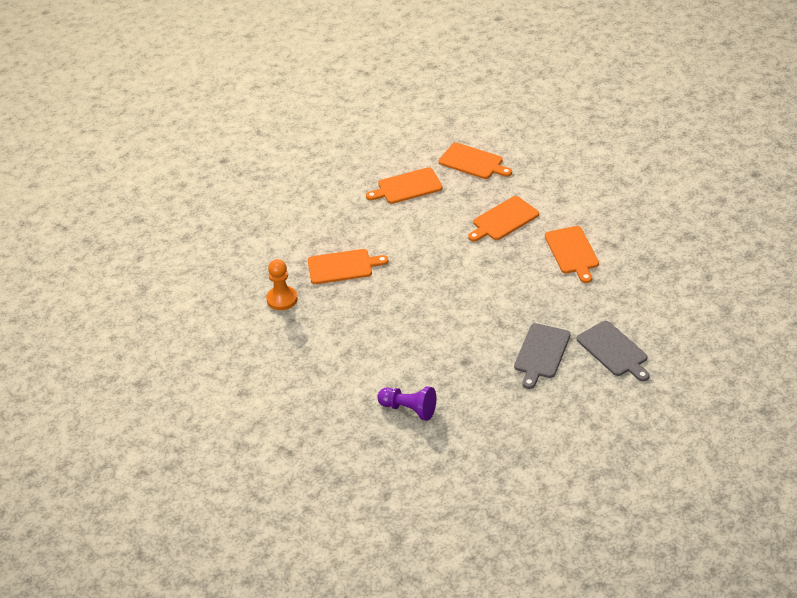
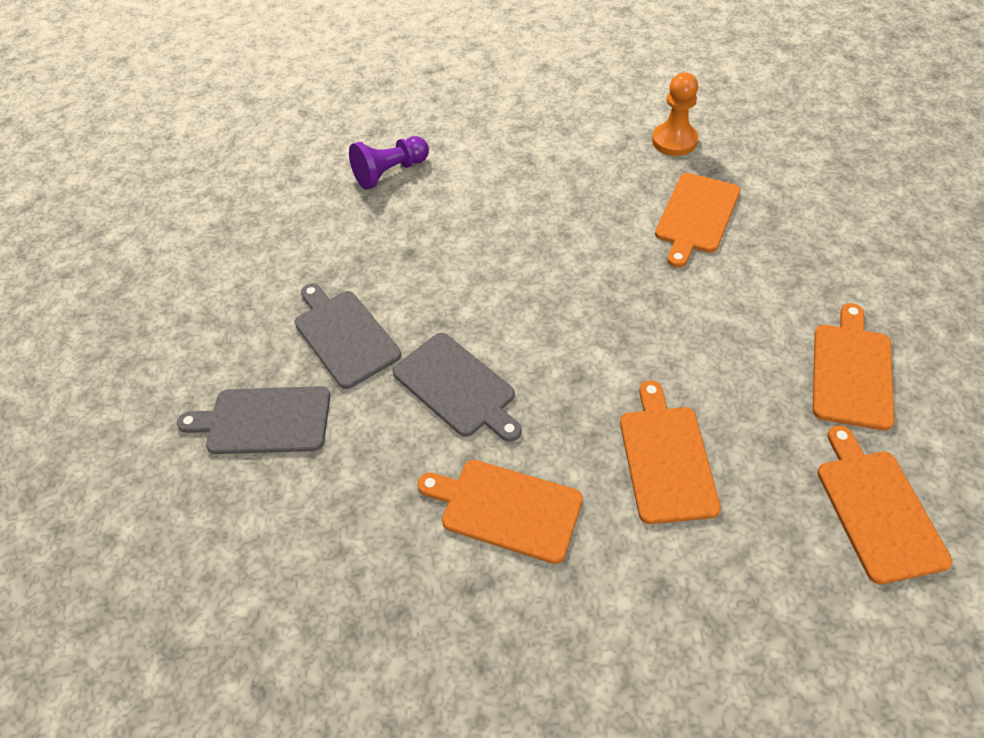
camera: 125 degrees right, 10 degrees up
(473, 162) = (877, 509): orange cutting board -> orange cutting board turned 105 degrees clockwise
(530, 297) = (457, 387): none -> grey cutting board

